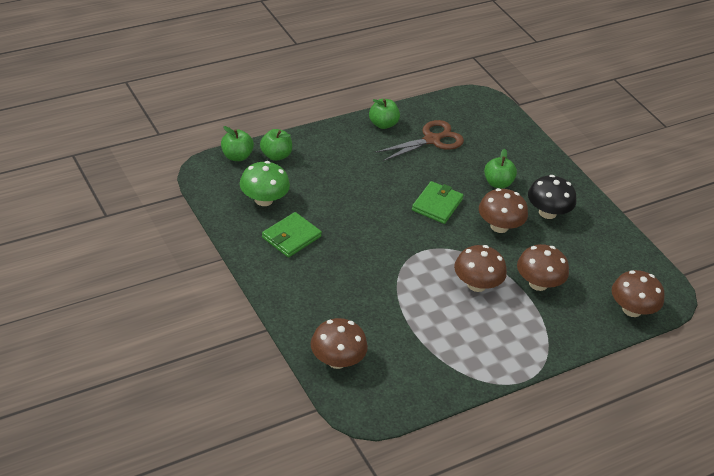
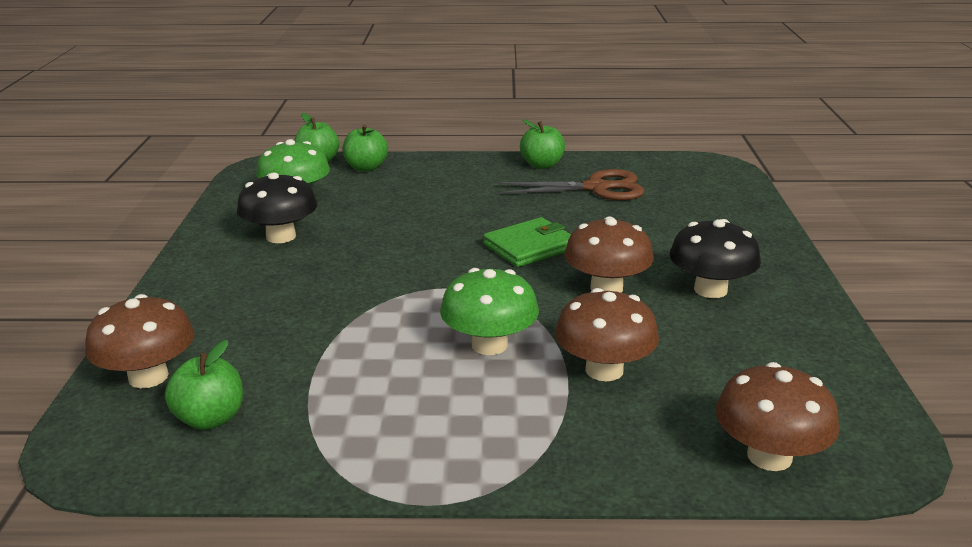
camera: 35 degrees right, 15 degrees down
(291, 237) = (281, 236): green wallet -> black mushroom
(476, 284) = (489, 345): brown mushroom -> green mushroom
(497, 183) = (654, 243): green apple -> green apple (210, 419)

